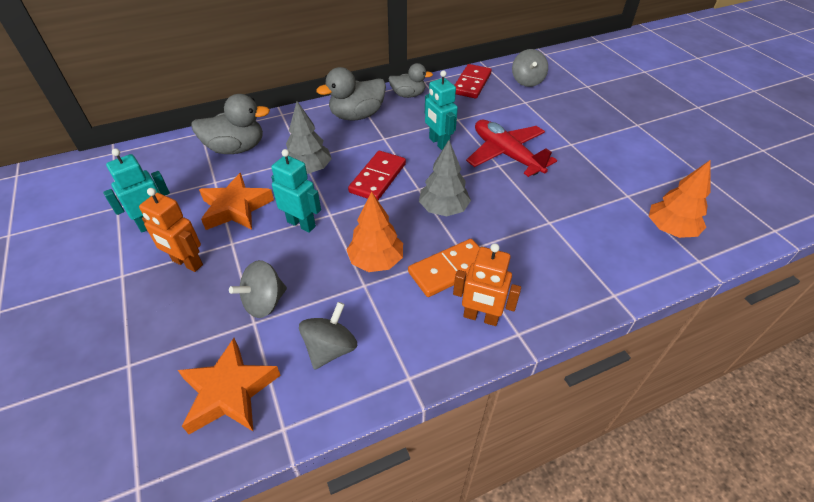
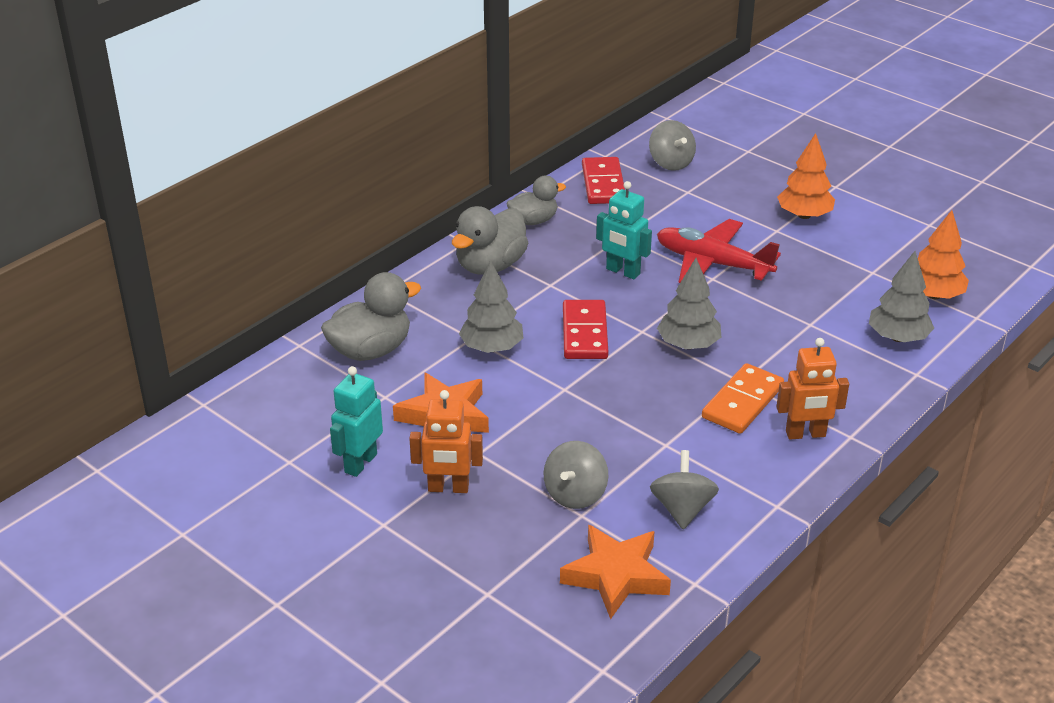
camera: 25 degrees left, 10 degrees down
(301, 224) = (541, 408): turquoise robot -> none
(376, 261) = (659, 418): orange tree -> orange tree (804, 215)
(616, 256) = (897, 337): none -> grey tree

